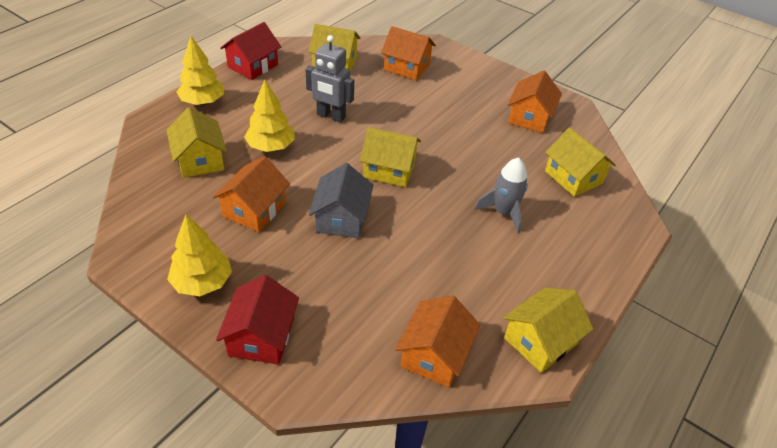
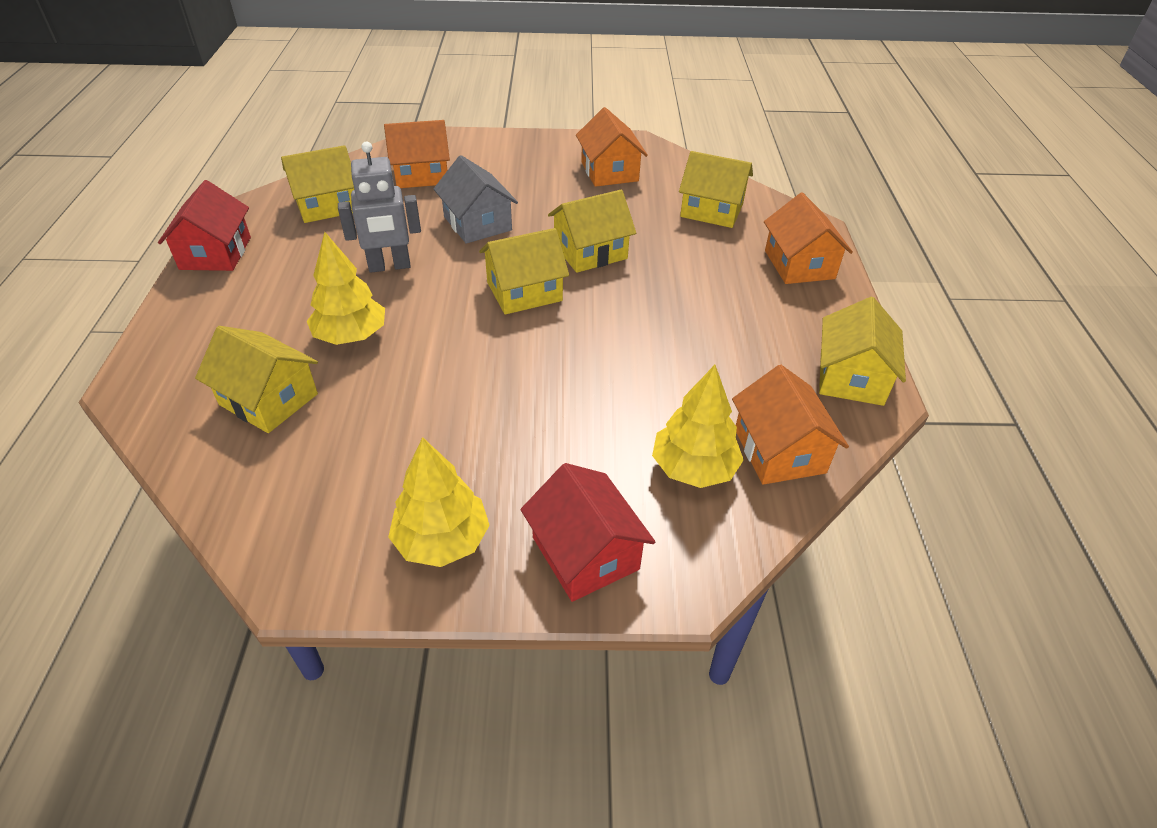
camera: 35 degrees left, 0 degrees up
(203, 102) = (190, 327): yellow tree -> yellow tree (694, 468)
(254, 209) = (412, 418): orange house -> orange house (799, 264)
(341, 218) = (529, 371): grey house -> grey house (477, 223)
(457, 165) = (590, 252): none -> yellow house
(503, 212) = (687, 275): grey rocket -> none

